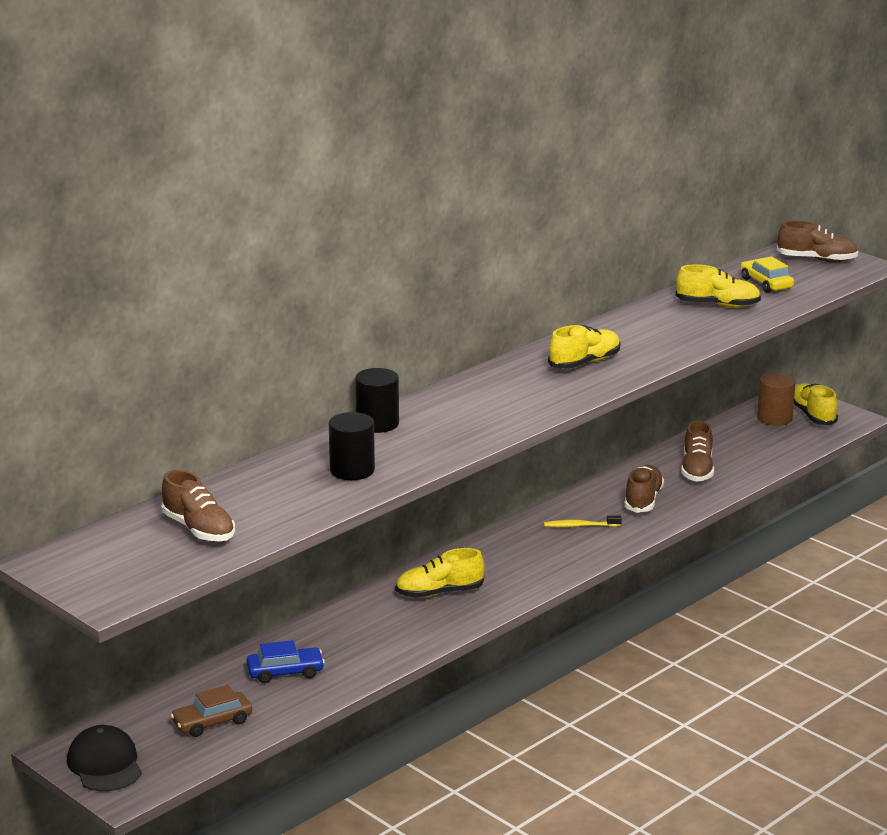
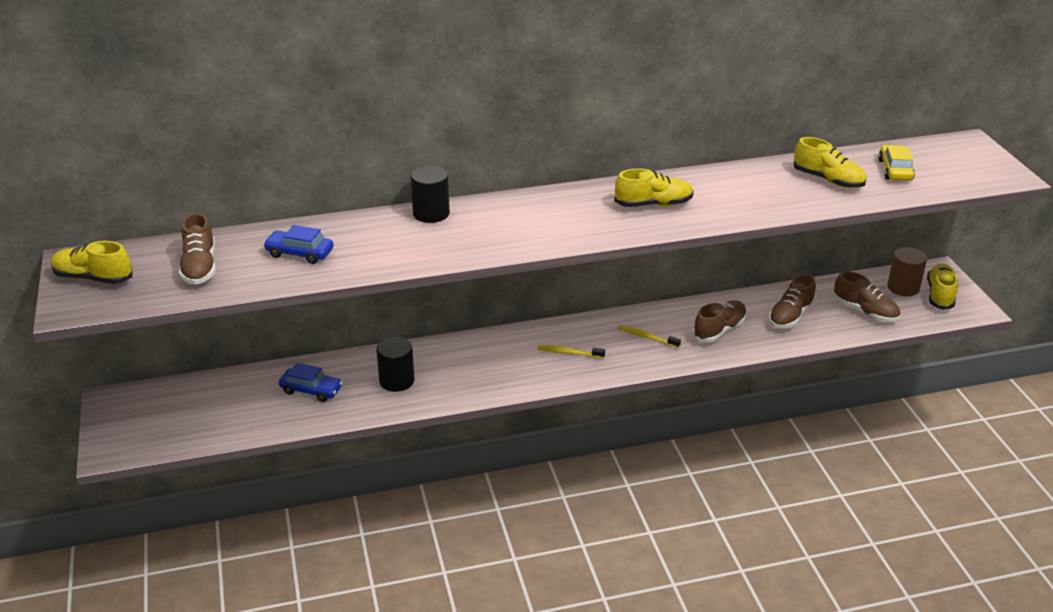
camera: 30 degrees right, 10 degrees up
(105, 764) = (123, 422): black cap -> none
(212, 722) = (222, 414): brown car -> none
(289, 490) = (299, 253): none -> blue car
(352, 470) = (364, 250): black cylinder -> black cylinder (397, 381)
(439, 593) = (484, 361): yellow shoe -> yellow shoe (93, 278)
(519, 561) = (569, 353): none -> yellow toothbrush
(817, 260) = (967, 158): brown shoe -> brown shoe (865, 311)

